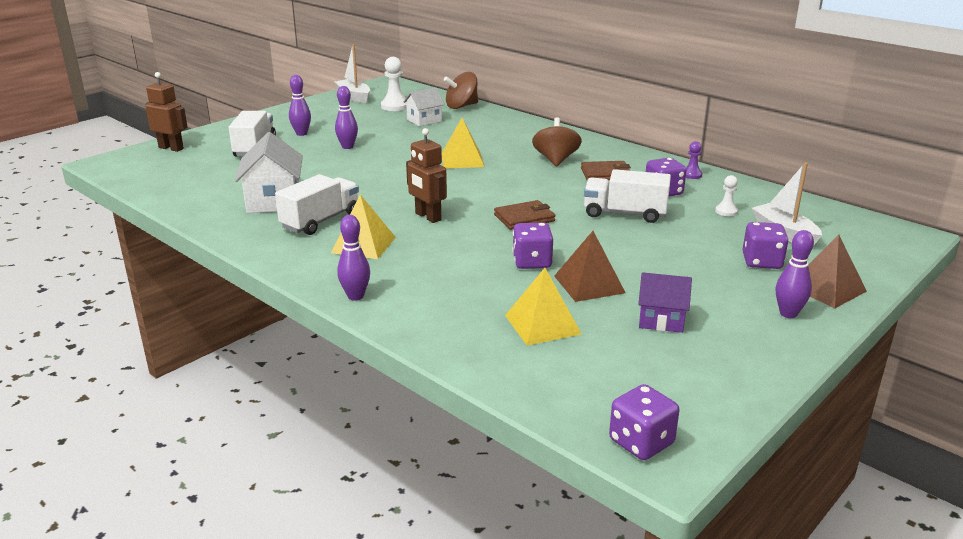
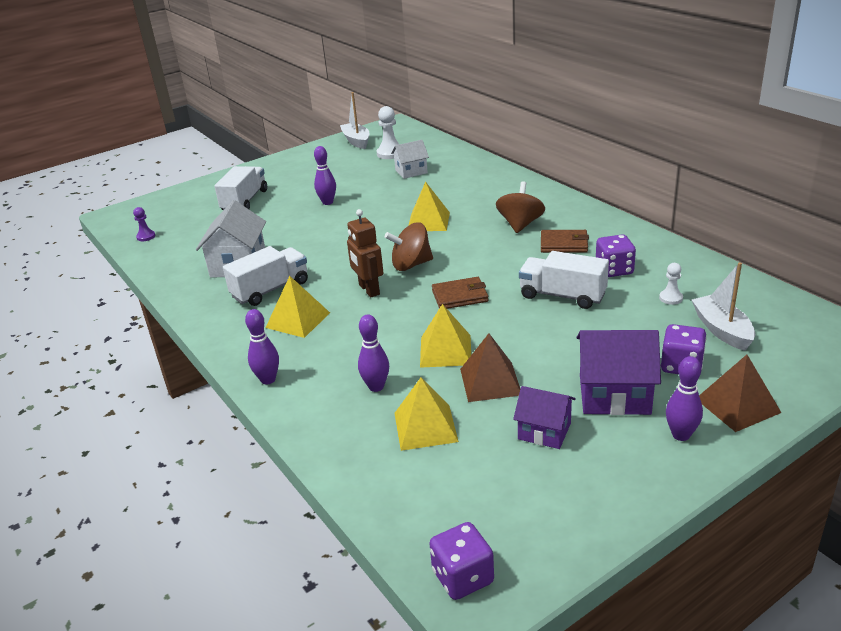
camera: 15 degrees right, 5 degrees up
(171, 148) = (174, 199): brown robot -> none
(301, 134) = (292, 185): purple bowling pin -> purple bowling pin (376, 387)
(461, 106) = (454, 154): brown spinning top -> brown spinning top (411, 265)
(532, 262) = (445, 350): purple dice -> yellow pyramid
(691, 175) = (654, 248): purple pawn -> purple pawn (146, 237)
(712, 287) = (614, 394): none -> purple house

